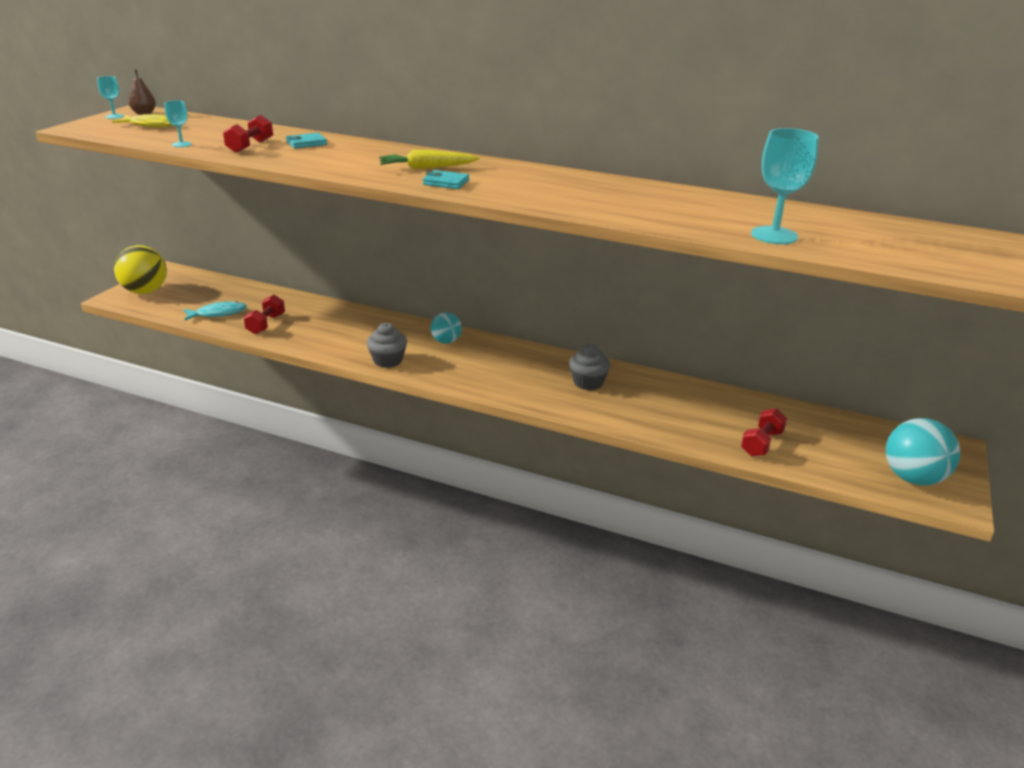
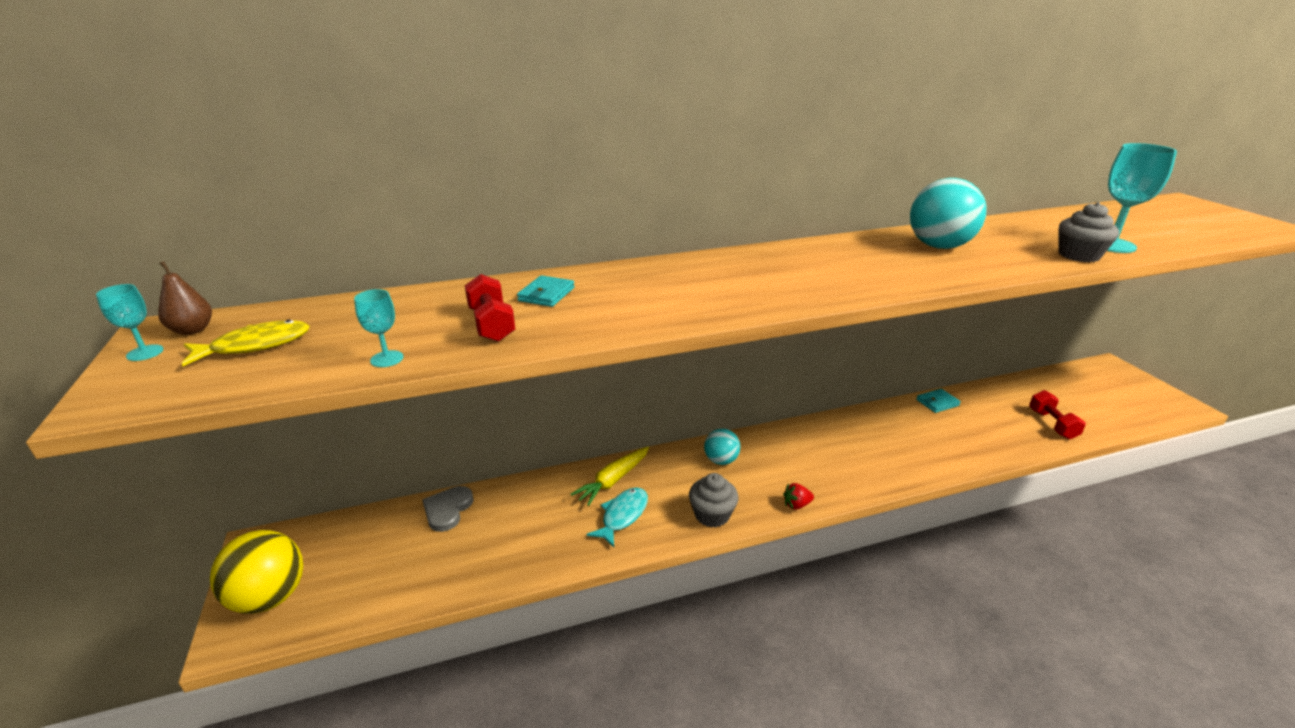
camera: 40 degrees left, 0 degrees up
(218, 313) = (433, 569): turquoise fish -> turquoise fish (623, 515)
(263, 294) = (447, 510): none -> grey heart
(266, 324) = (517, 548): red dumbbell -> none
(426, 168) = (744, 278): yellow carrot -> yellow carrot (613, 480)
(446, 182) = (807, 288): turquoise wallet -> turquoise wallet (937, 403)
(447, 381) = (796, 505): none -> red strawberry
(588, 382) = (883, 437): grey cupcake -> grey cupcake (1078, 255)
(913, 478) = (1143, 401): turquoise ball -> turquoise ball (939, 246)

